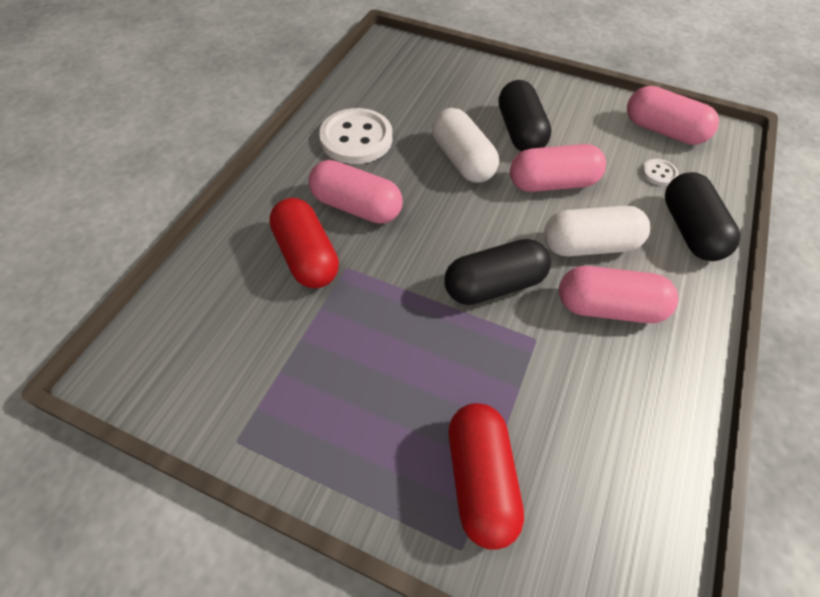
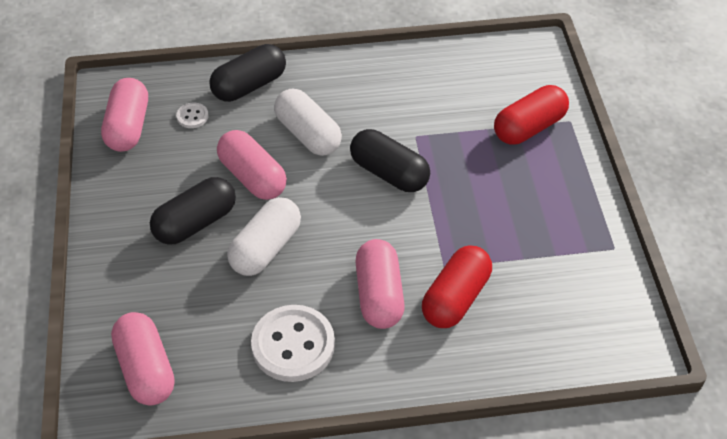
camera: 120 degrees left, 5 degrees down
(608, 308) = (360, 109): pink capsule -> pink capsule (146, 369)

